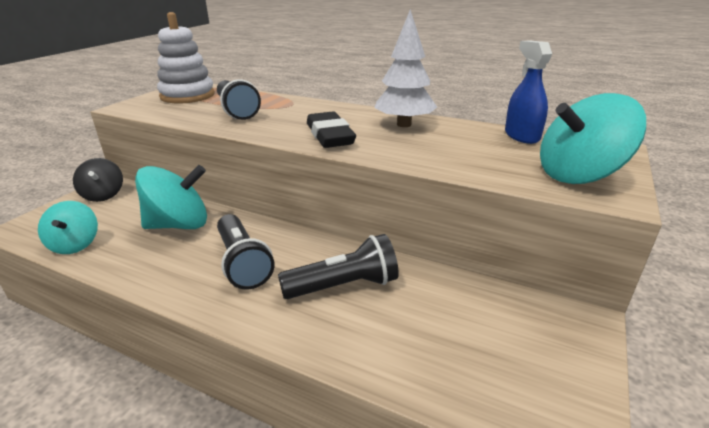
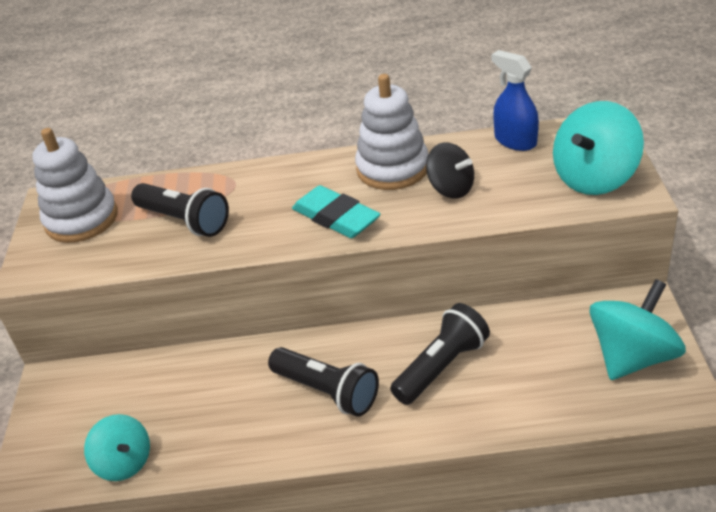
camera: 25 degrees left, 10 degrees up
(103, 195) = (64, 394): black spinning top -> black spinning top (451, 188)
(179, 225) = (209, 385): turquoise spinning top -> turquoise spinning top (632, 356)
(330, 135) = (336, 217): black eraser -> turquoise eraser
(404, 124) = (392, 168): white tree -> white stacking toy

